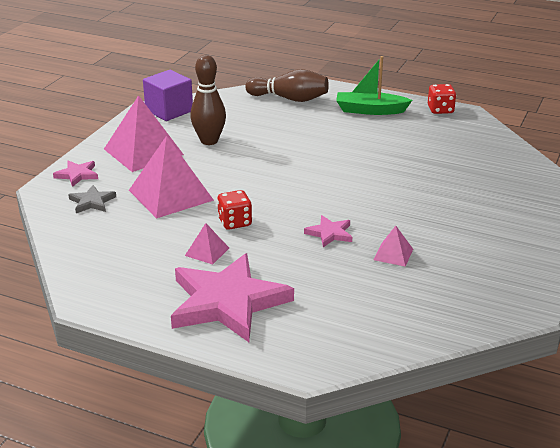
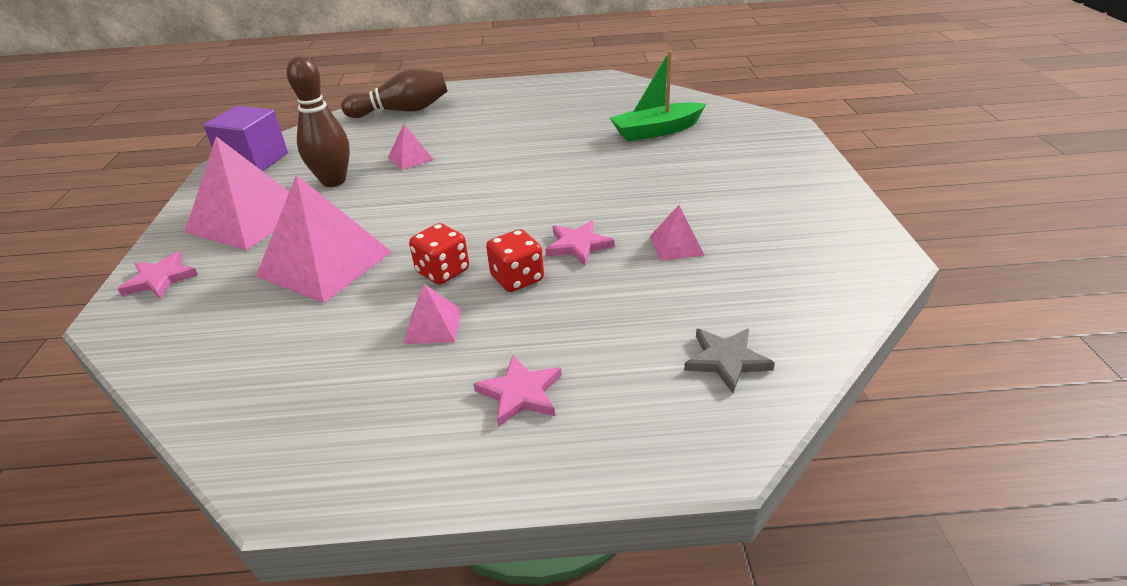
camera: 25 degrees left, 5 degrees up
(92, 202) = (206, 311): grey star -> grey star (726, 360)
(227, 302) = (520, 393): pink star -> pink star, size x0.44
(269, 139) = (410, 158): none -> pink pyramid
(370, 110) = (504, 100): green boat -> green boat (656, 131)
(440, 110) = (578, 82): red dice -> red dice (517, 279)

